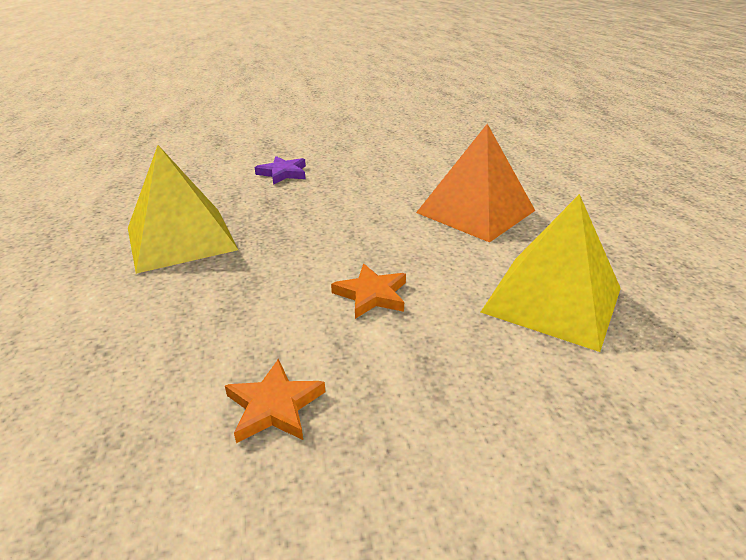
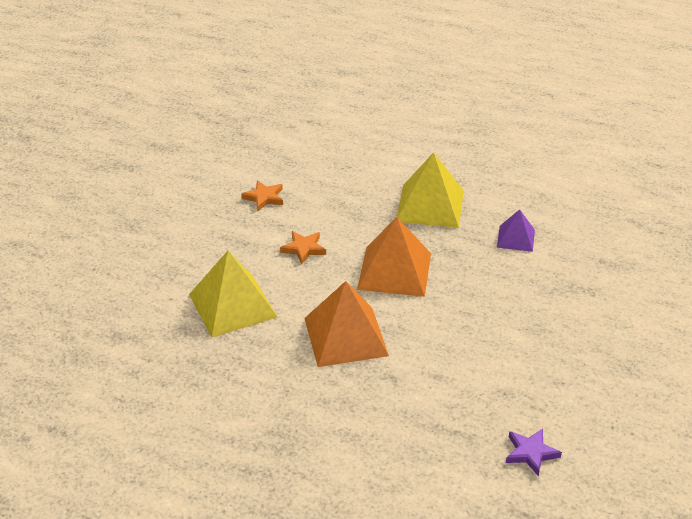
camera: 125 degrees right, 5 degrees up
(213, 179) = (516, 238): none -> purple pyramid
(283, 173) = (499, 274): purple star -> purple star (531, 453)
(340, 220) = (394, 271): none -> orange pyramid

